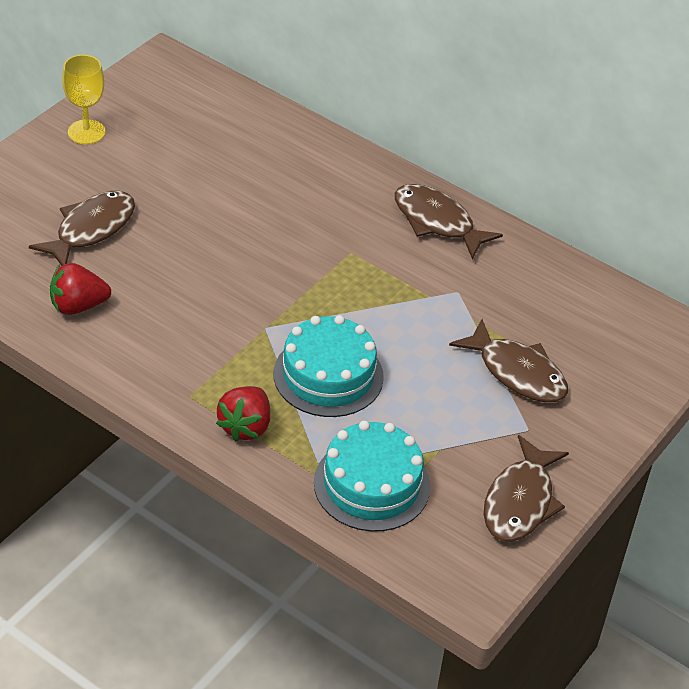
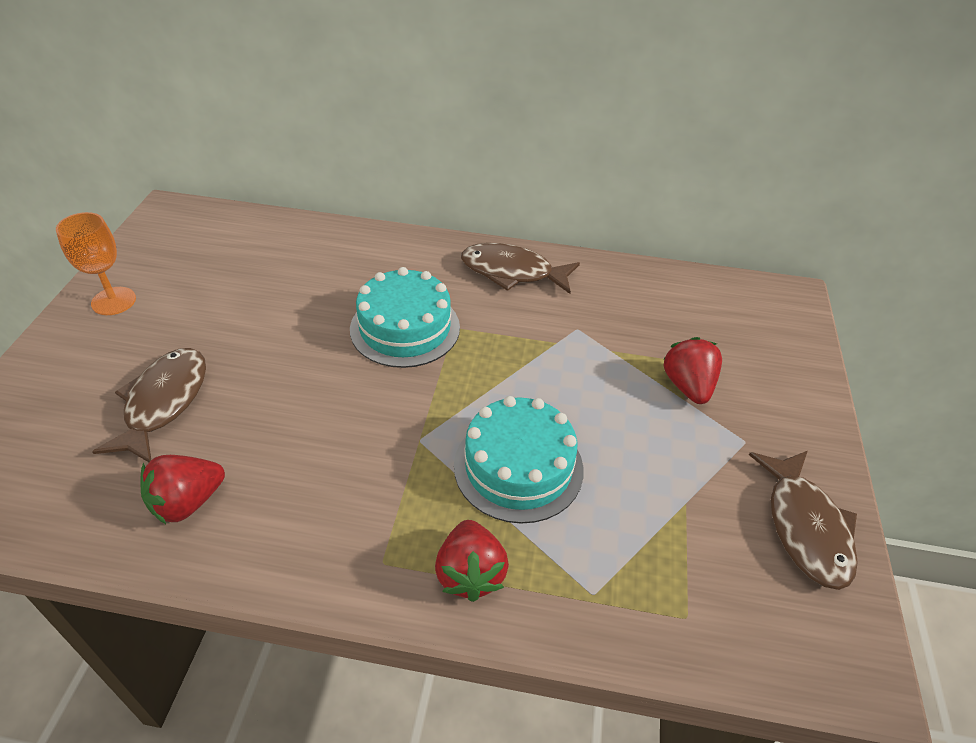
camera: 25 degrees left, 0 degrees up
(86, 132) = (113, 301): yellow goblet -> orange goblet
(371, 484) = (653, 582): turquoise cake -> turquoise cake (405, 328)
(517, 372) = (688, 386): brown fish -> red strawberry

